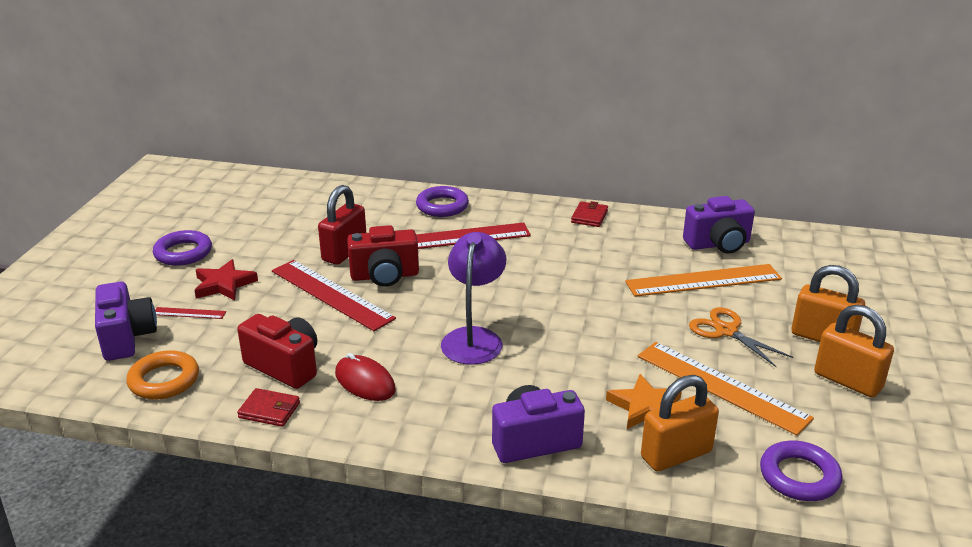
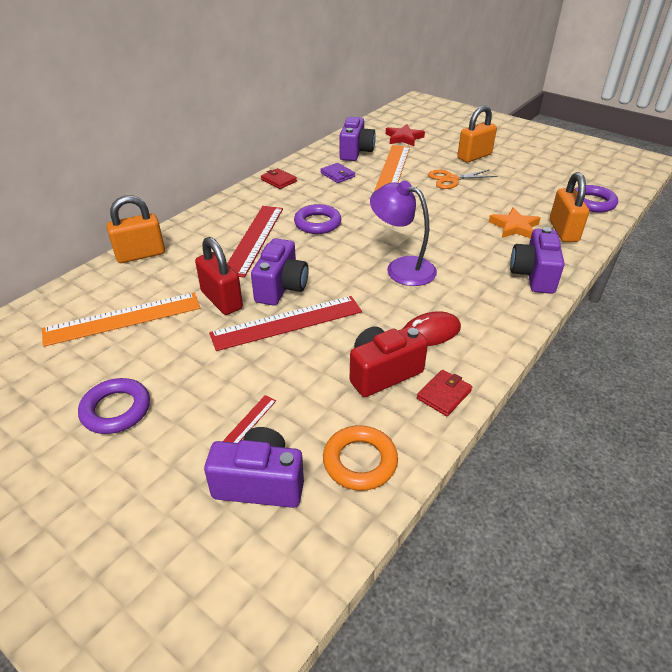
camera: 65 degrees left, 10 degrees up
(224, 284) = (212, 388): red star -> red star (404, 138)
(384, 276) = (281, 287): red camera -> purple camera
(442, 206) = (196, 233): purple ring -> purple ring (317, 223)
(643, 247) = (337, 175): none -> purple wallet
(721, 387) = (505, 198): orange ruler -> orange ruler (123, 319)
(847, 381) = (517, 164): orange padlock -> orange padlock (140, 255)

